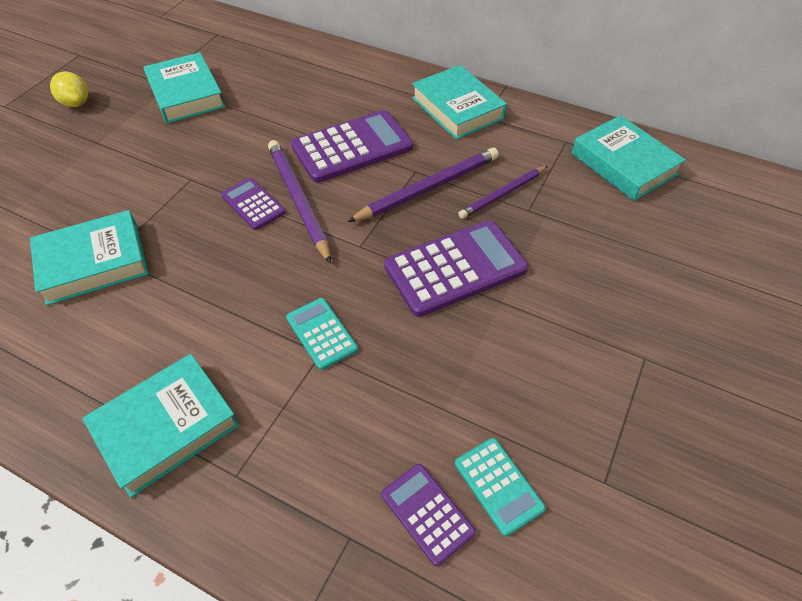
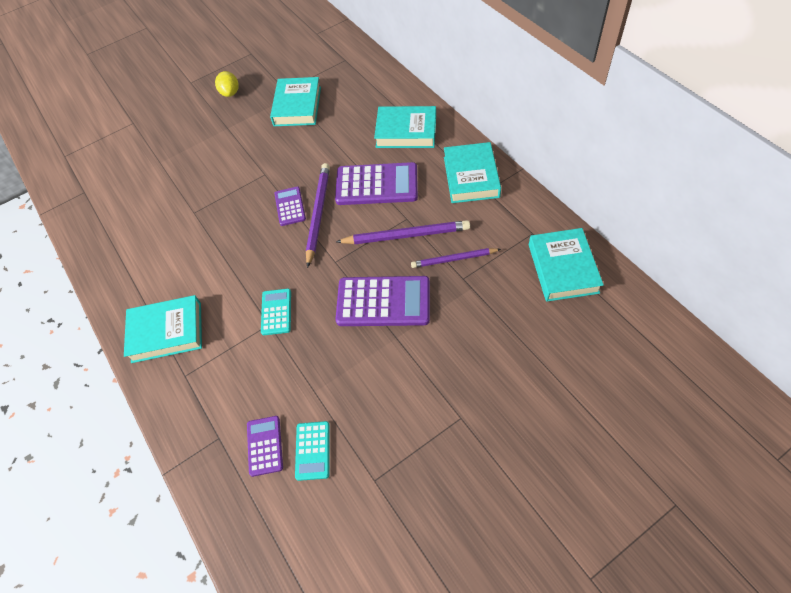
camera: 35 degrees right, 5 degrees up
(93, 263) = (183, 214): turquoise book -> turquoise book (406, 131)

